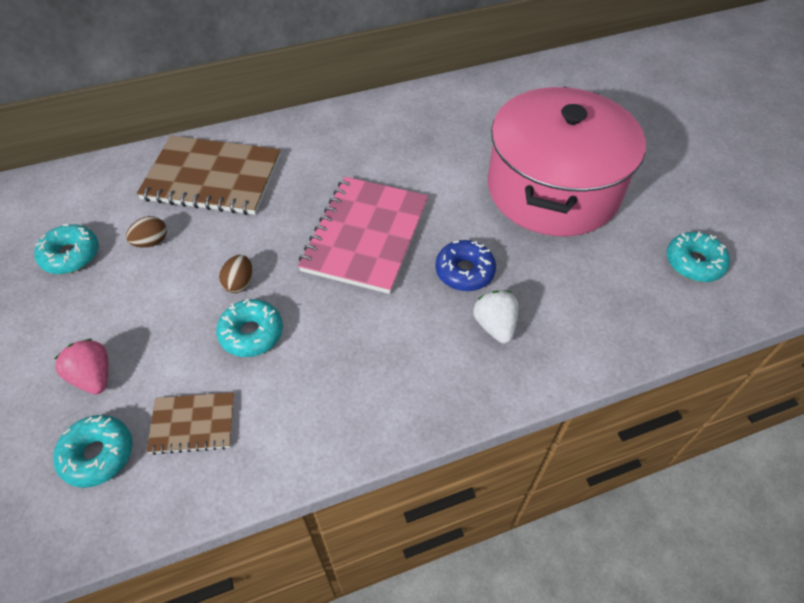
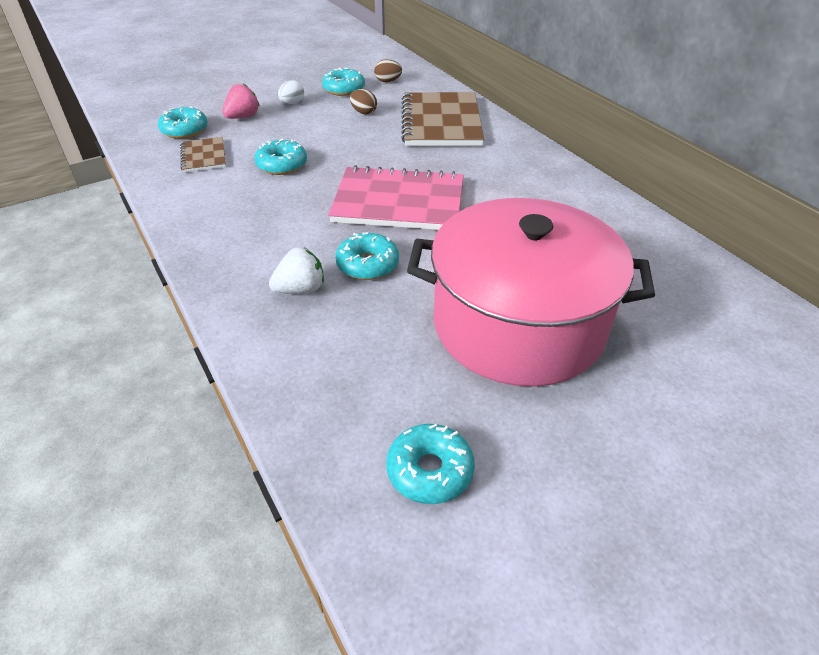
camera: 80 degrees right, 10 degrees down
(82, 315) = (292, 103): none -> white egg
(239, 283) = (330, 152): brown egg -> brown egg (388, 81)
(464, 271) = (367, 264): blue donut -> turquoise donut

